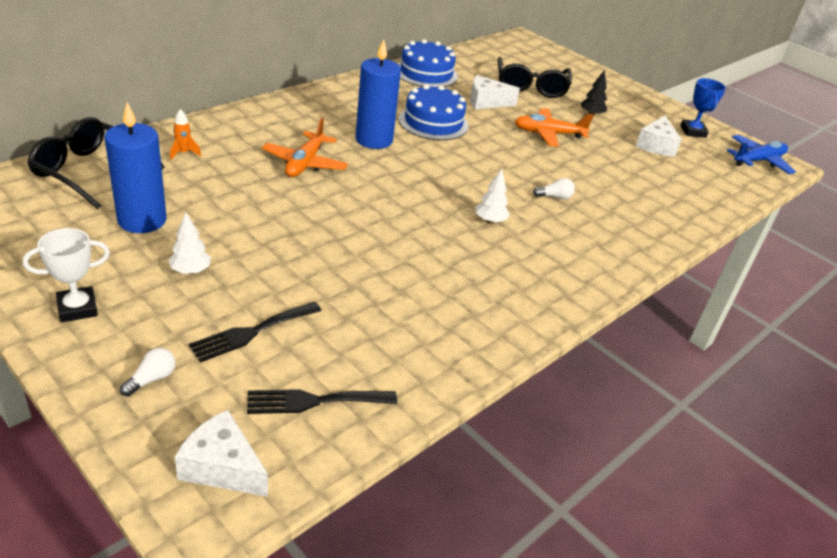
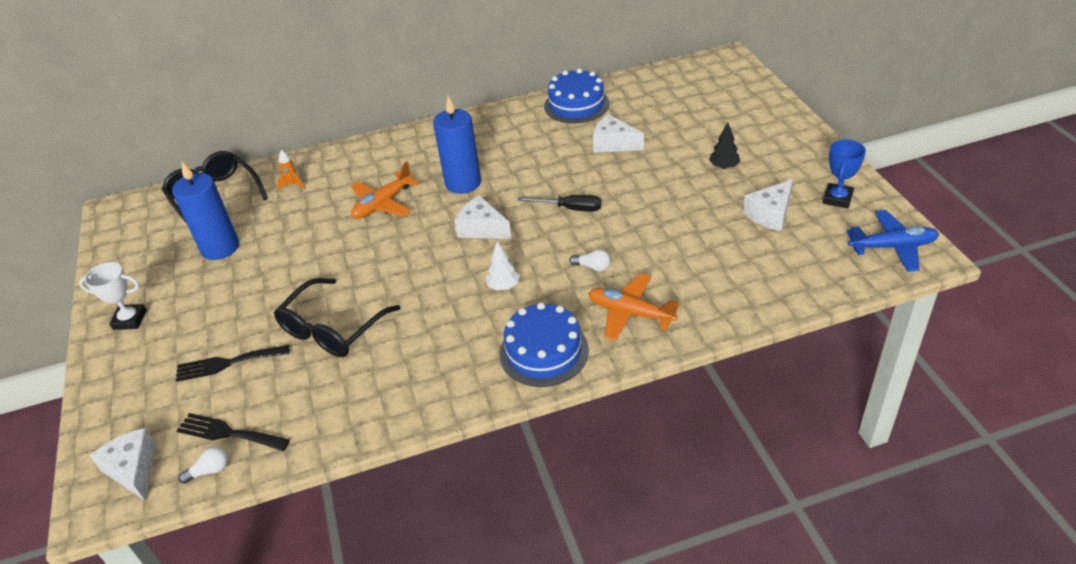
camera: 35 degrees right, 5 degrees up
(152, 379) = (137, 388): white light bulb -> white light bulb (210, 471)
(190, 271) = (223, 300): white tree -> none
(426, 176) = (482, 228): none -> white cheese
(433, 122) = (537, 166): blue cake -> blue cake (544, 352)
(494, 153) = (570, 208): none -> black screwdriver
(531, 86) = (681, 126): black glasses -> black glasses (332, 329)
(548, 134) = (650, 189): orange plane -> orange plane (630, 313)

